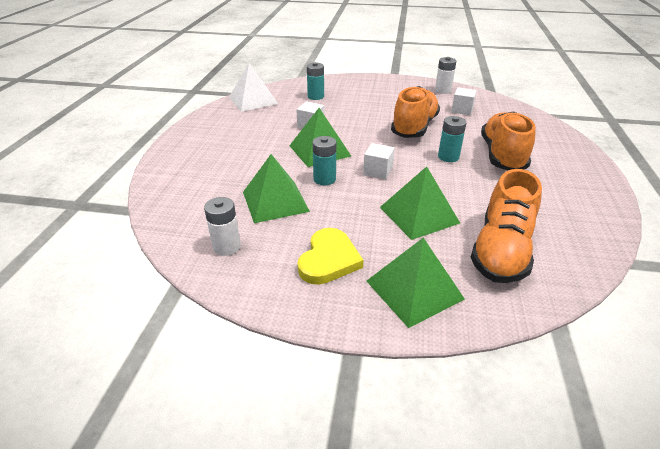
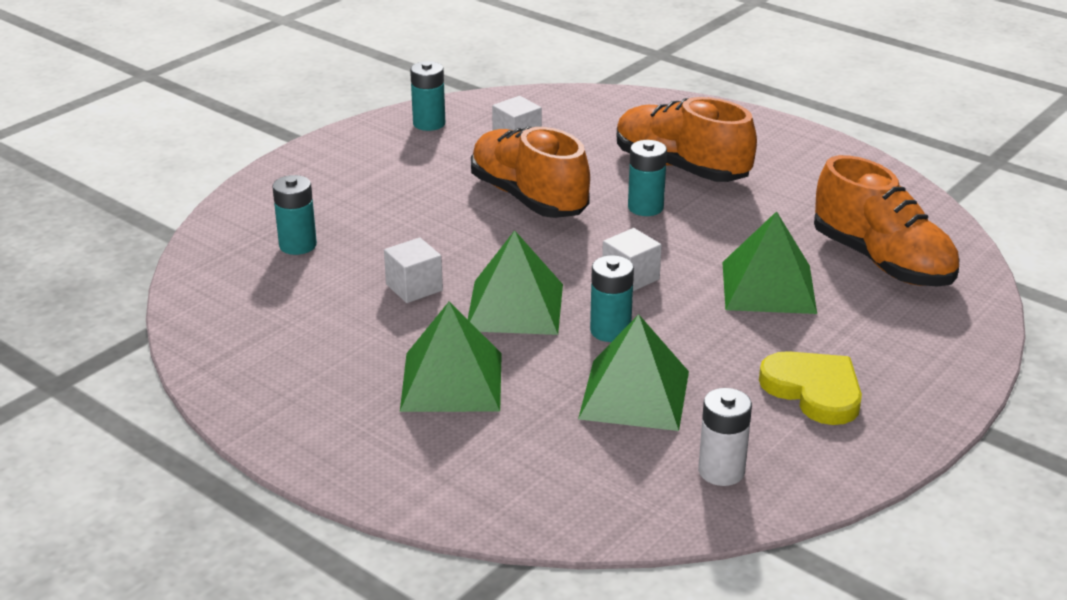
camera: 60 degrees left, 5 degrees down
(253, 100) = (223, 318): white pyramid -> none
(414, 290) = (913, 348): green pyramid -> green pyramid (452, 381)
(443, 90) = (429, 123): white battery -> turquoise battery

